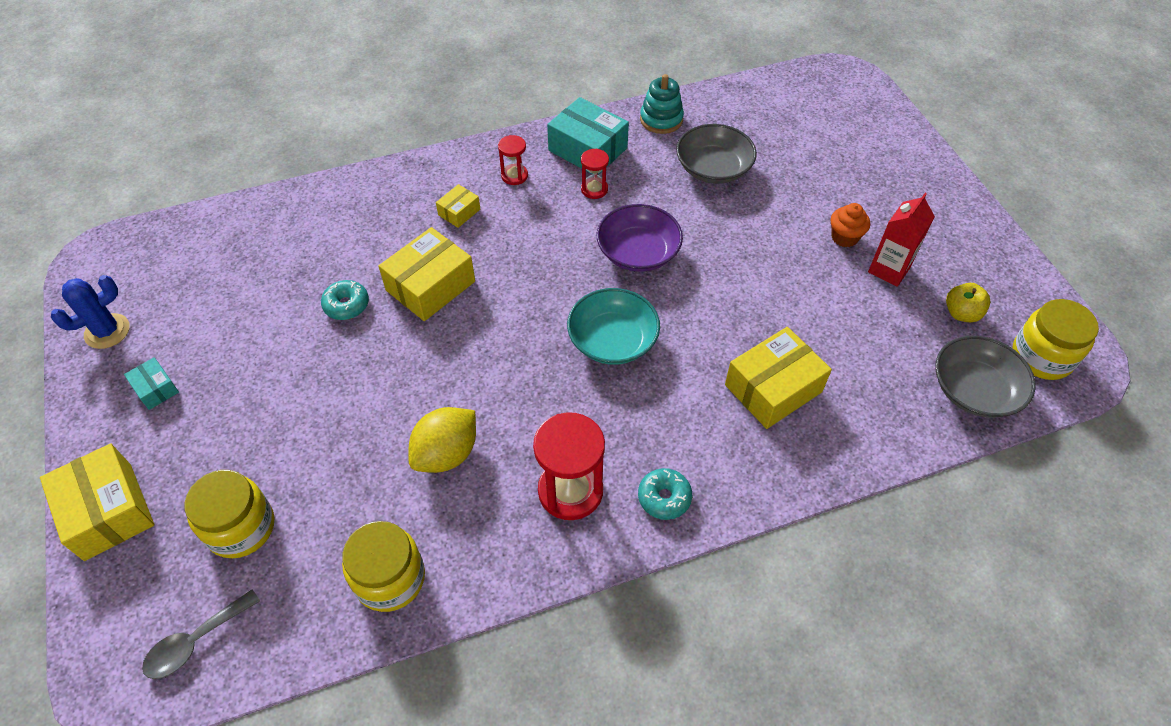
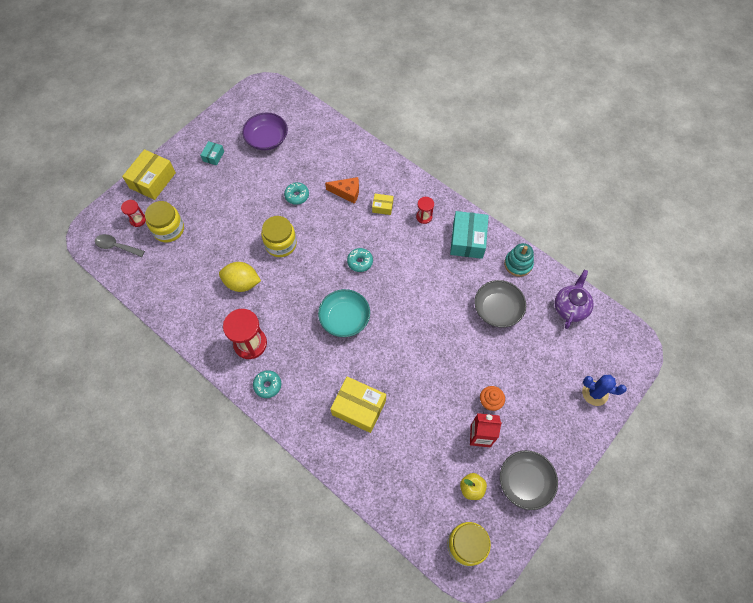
camera: 60 degrees right, 10 degrees up
(107, 331) = (230, 119): blue cactus -> blue cactus (595, 393)
(390, 578) = (174, 297): yellow jar -> yellow jar (281, 244)
(397, 241) = (347, 192): none -> orange cheese
(430, 286) = (329, 222): yellow box -> none
(530, 279) = (360, 262): none -> turquoise donut
(594, 189) = (440, 258): red hourglass -> red hourglass (138, 220)
(638, 252) = (409, 301): purple bowl -> purple bowl (267, 139)
(756, 103) = (570, 307): none -> purple teapot
(974, 390) = (418, 513): grey bowl -> grey bowl (525, 482)

